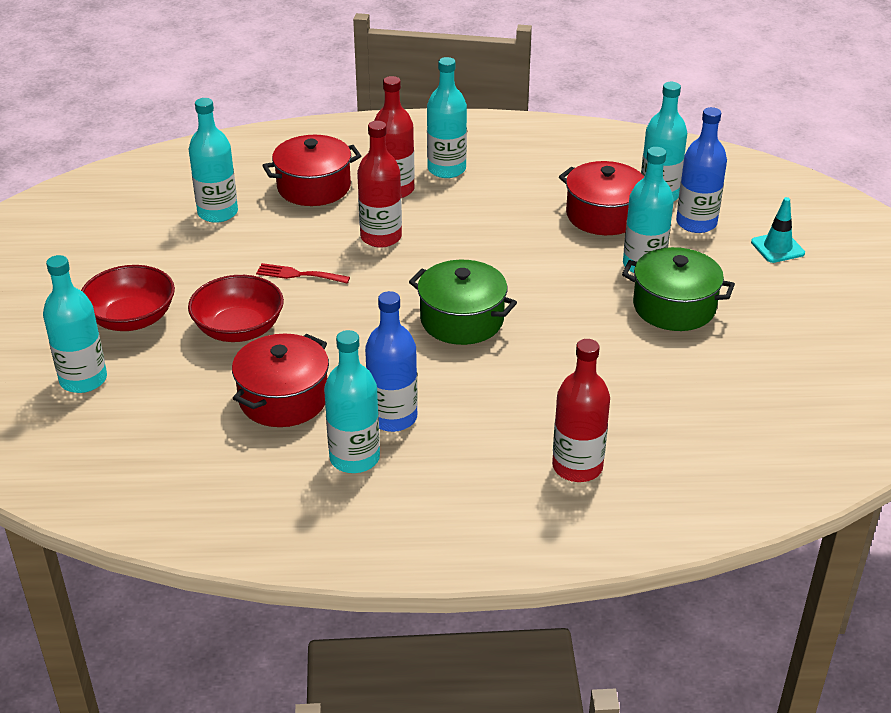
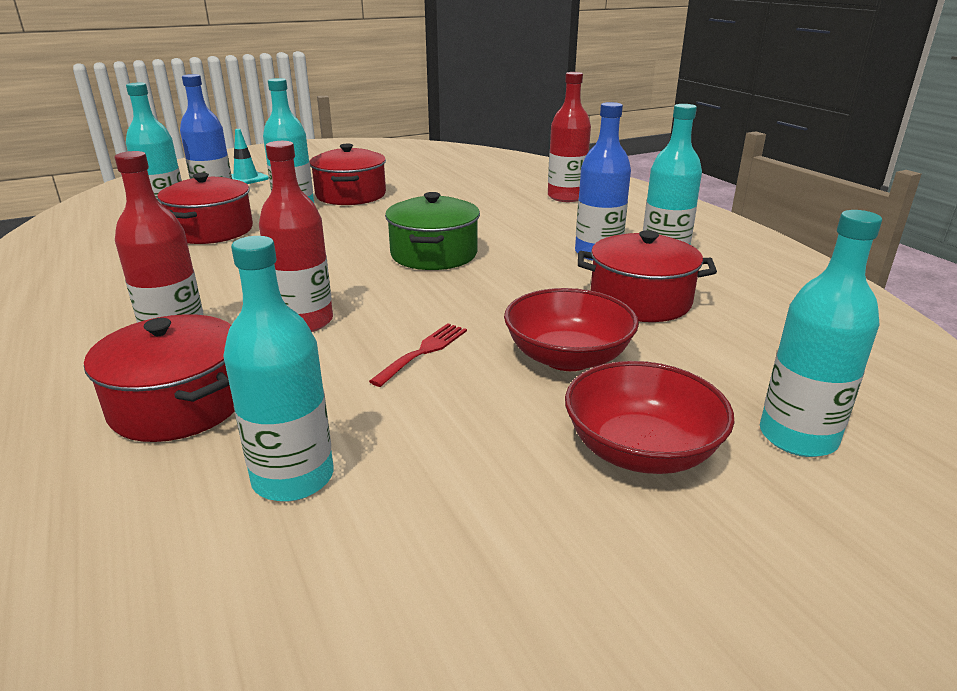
camera: 115 degrees left, 10 degrees down
(298, 274) = (423, 351): red fork -> red fork turned 135 degrees counterclockwise
(446, 169) = (112, 318): turquoise bottle -> none
(674, 307) = (351, 195): green pot -> red pot

